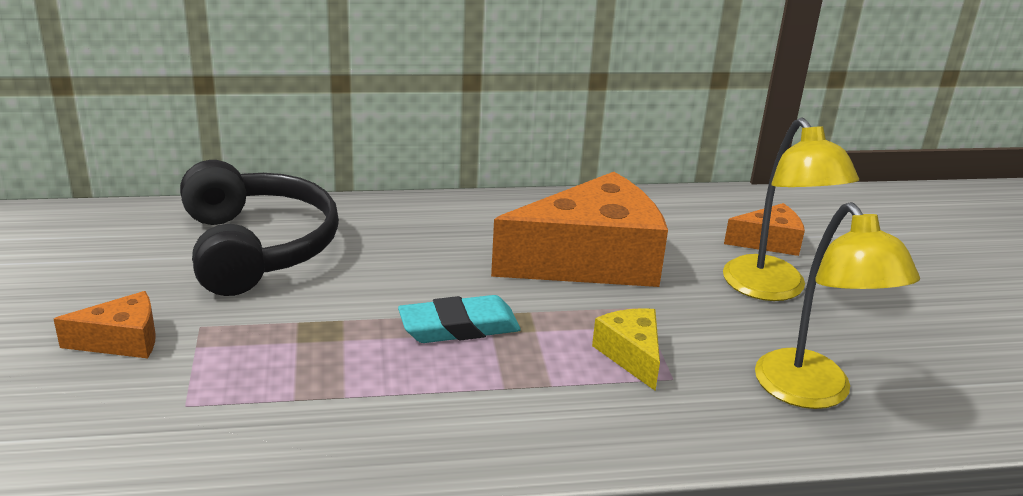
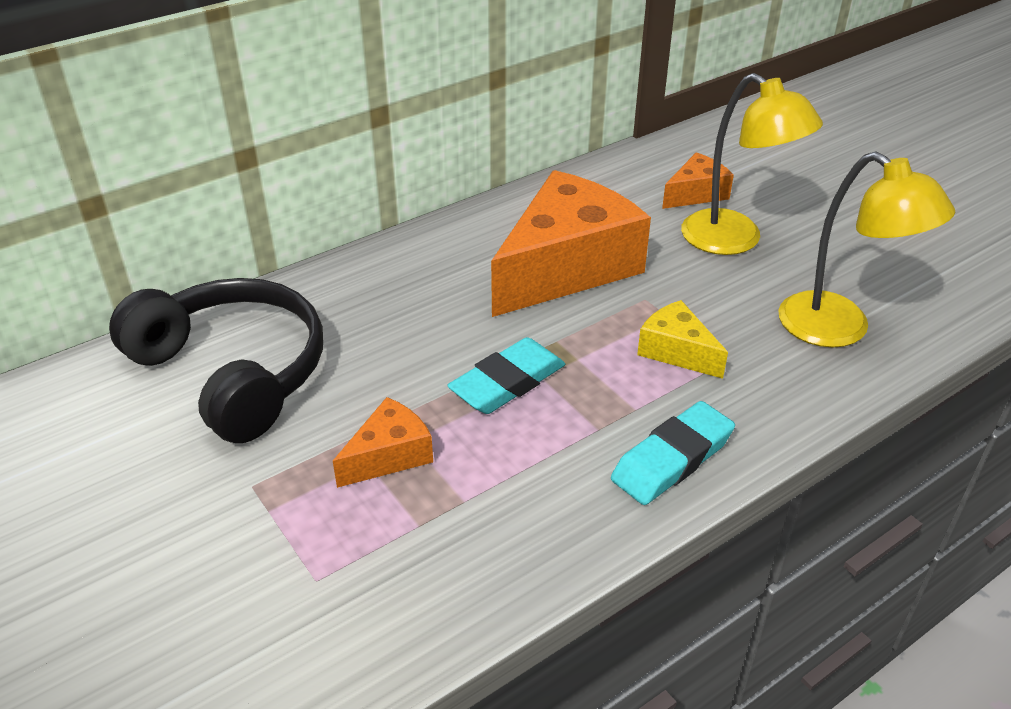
camera: 25 degrees left, 10 degrees up
(122, 341) = (183, 538): orange cheese -> orange cheese (389, 455)
(548, 434) = (672, 459): none -> turquoise eraser

